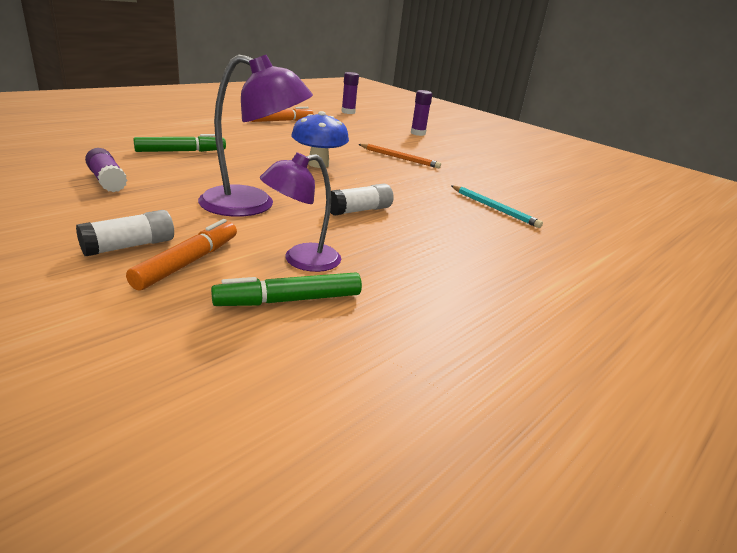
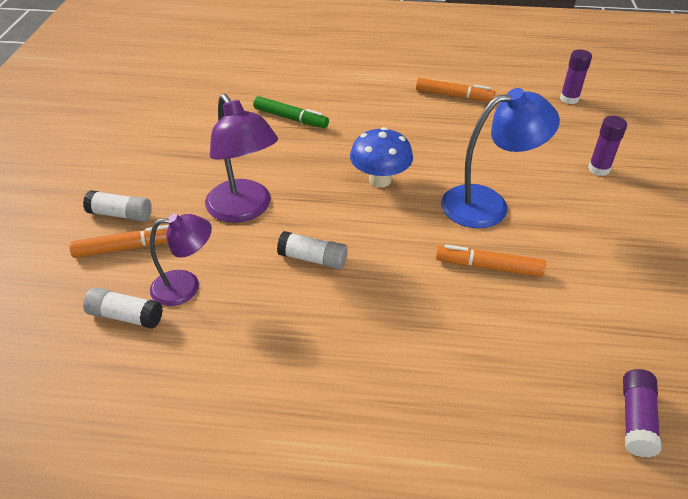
camera: 55 degrees right, 15 degrees up
(107, 181) = (195, 139): purple glue stick -> purple glue stick (636, 419)
(289, 300) = (126, 316): green marker -> white glue stick
(301, 260) = (186, 286): purple lamp -> purple lamp turned 150 degrees clockwise
(399, 158) = (487, 204): orange pencil -> blue lamp
(454, 180) = (488, 267): none -> orange marker
(494, 208) = (453, 329): turquoise pencil -> none

